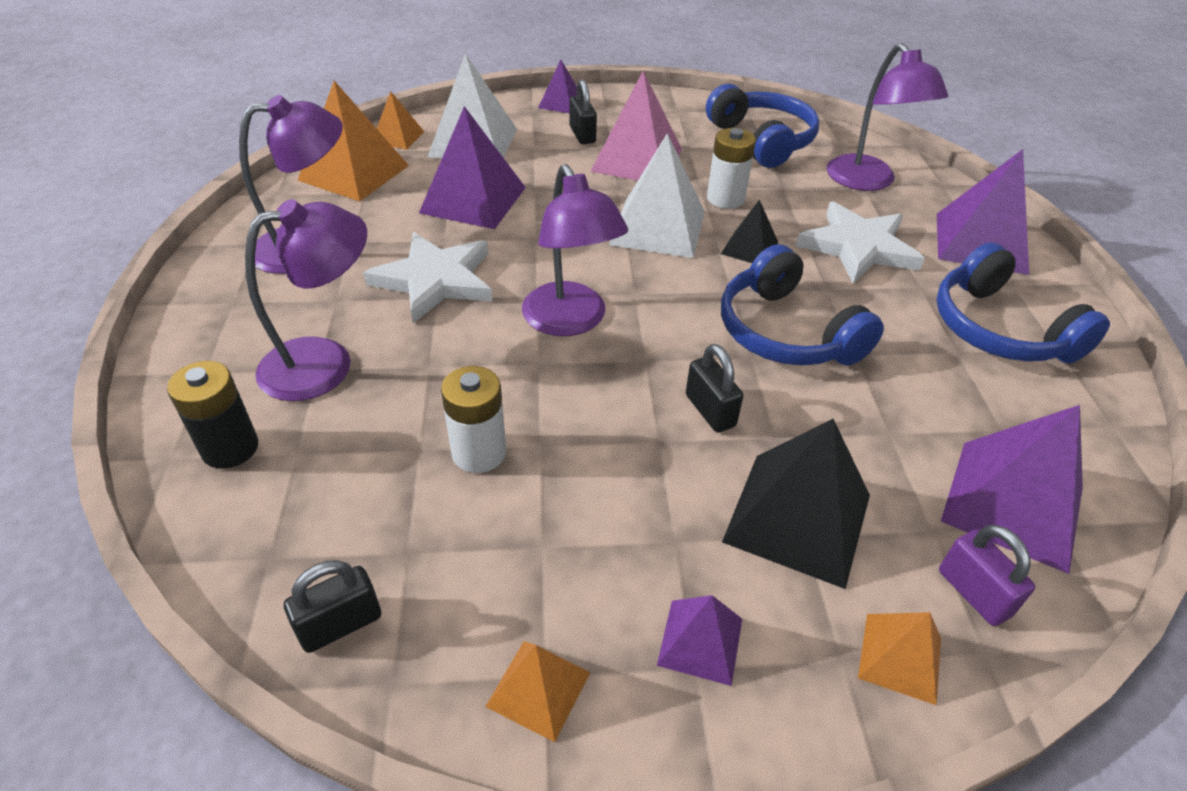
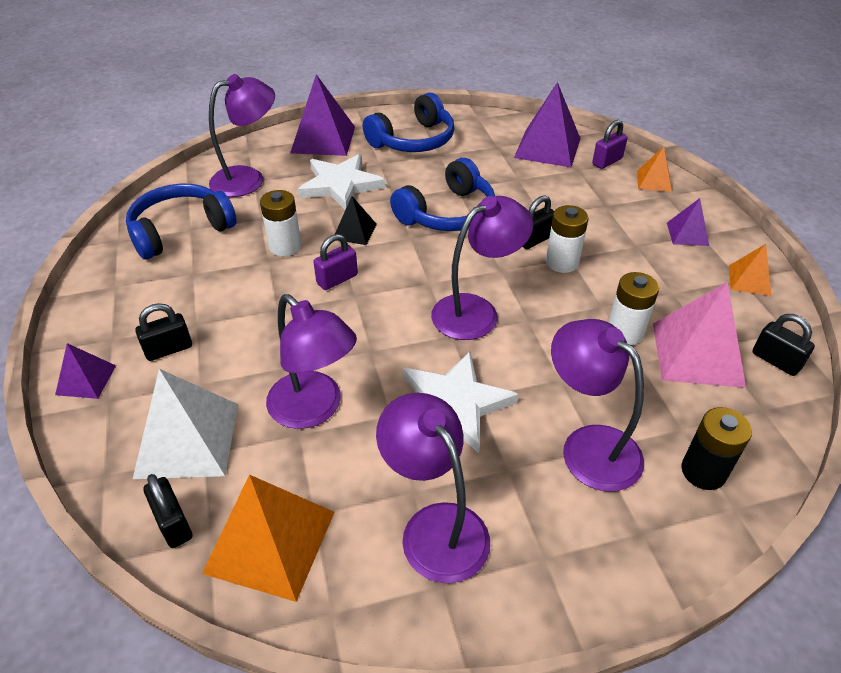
camera: 100 degrees left, 0 degrees up
(398, 137) = (173, 523): orange pyramid -> black padlock
(473, 200) = (314, 409): purple pyramid -> purple lamp
(637, 160) = (221, 303): pink pyramid -> pink pyramid (697, 354)
(649, 427) = (562, 262): none -> white battery
(658, 227) = (337, 279): white pyramid -> purple padlock
(798, 518) = (596, 207): black pyramid -> none

